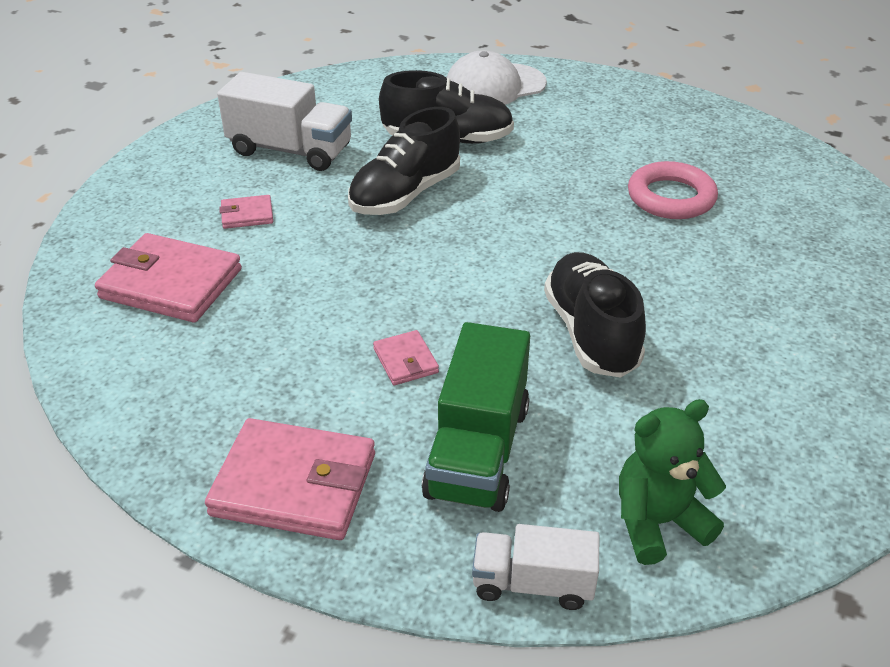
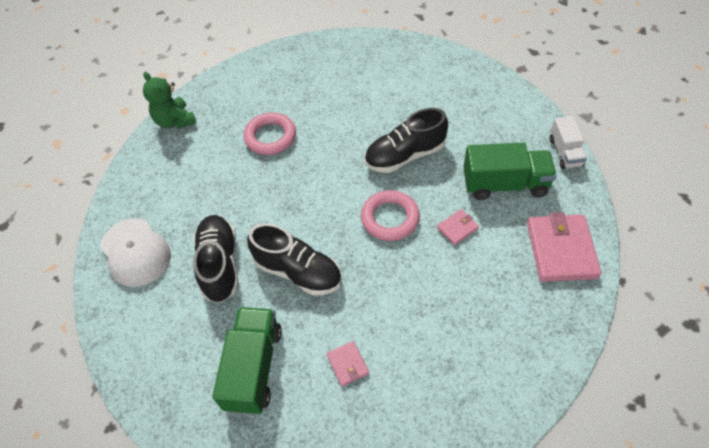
camera: 100 degrees left, 15 degrees up
(171, 283) = (438, 381): pink wallet -> none
(290, 150) = (254, 368): white truck -> green truck
(459, 290) = (390, 218): none -> pink ring
(658, 522) = (514, 119): green teddy bear -> green teddy bear (175, 121)

